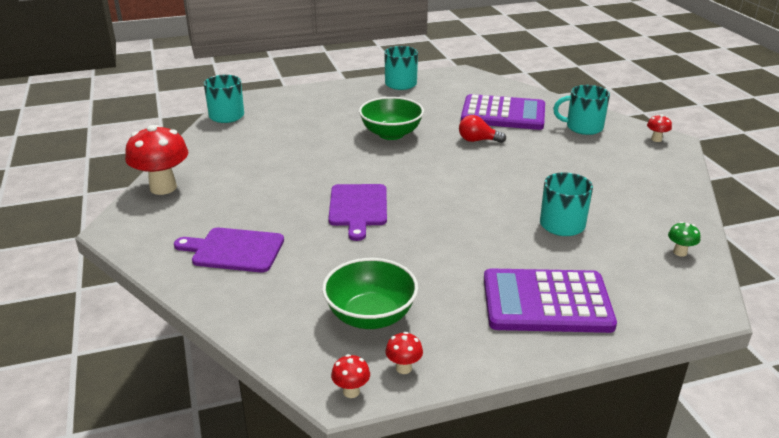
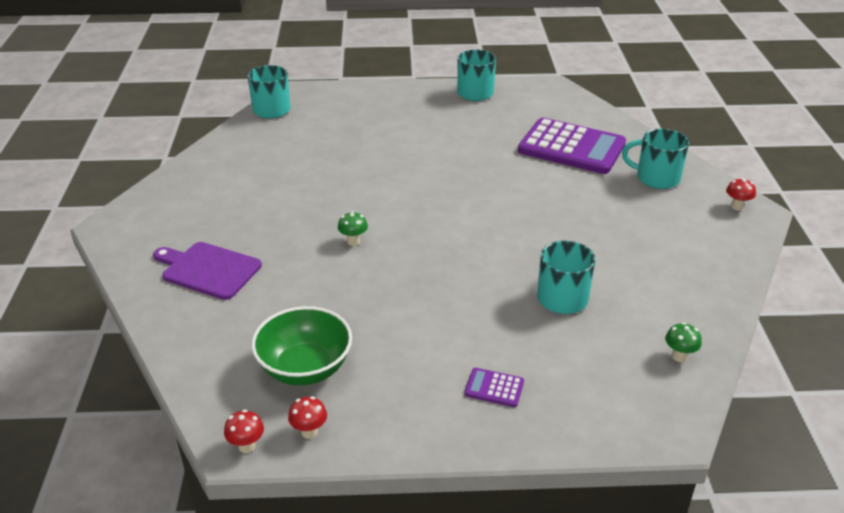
camera: 15 degrees right, 5 degrees up
(163, 188) = (172, 187): red mushroom -> none
(358, 208) = (353, 241): purple cutting board -> green mushroom
(391, 134) = (432, 156): green bowl -> none
(477, 140) = (524, 178): red light bulb -> none
(546, 302) = (494, 388): purple calculator -> purple calculator, size x0.40

